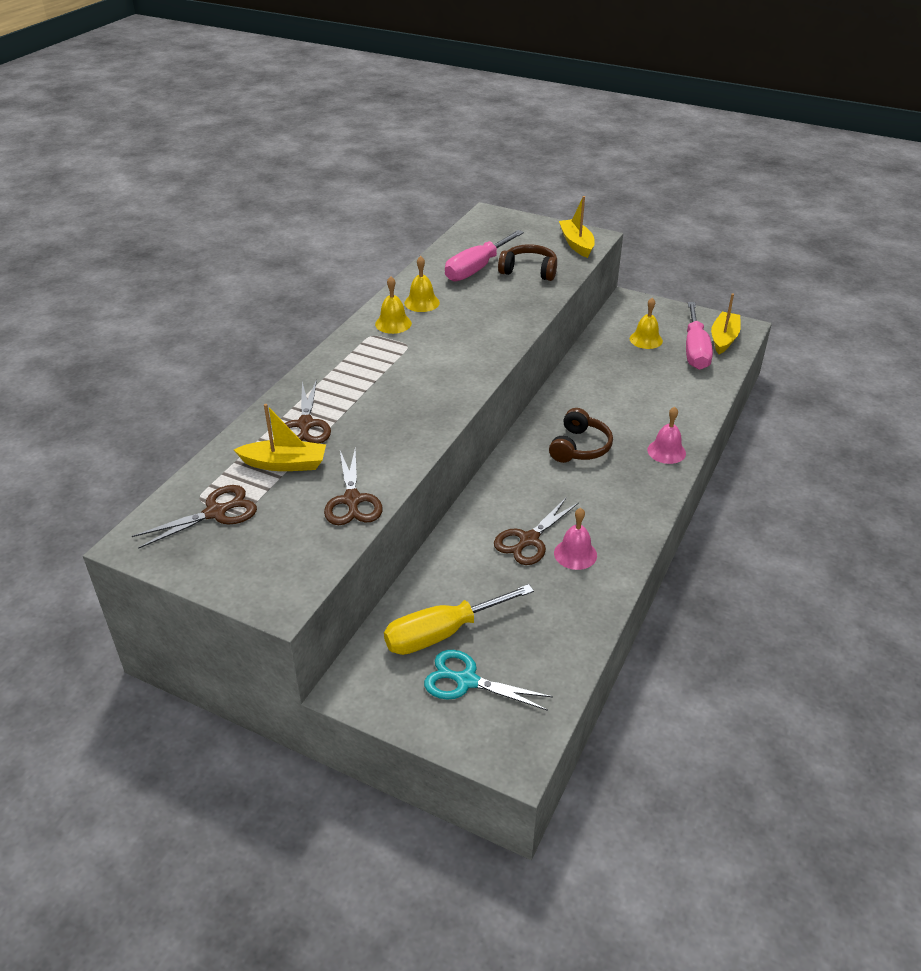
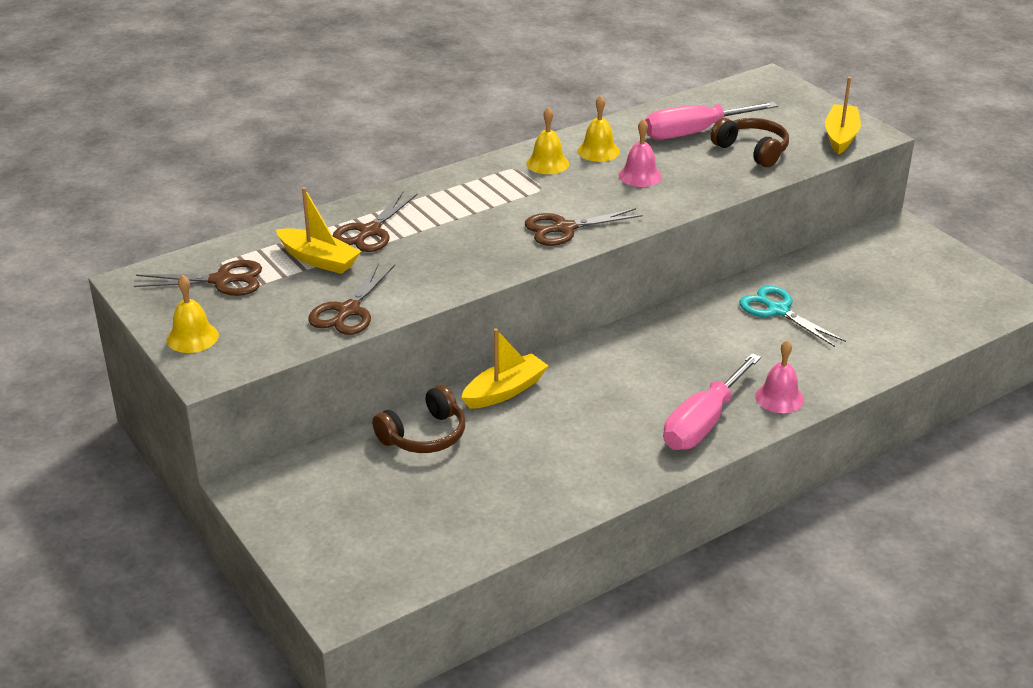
camera: 30 degrees right, 5 degrees down
(442, 633) = (374, 477): yellow screwdriver -> none
(466, 681) = (358, 525): turquoise scissors -> turquoise scissors (777, 310)
(529, 540) = (539, 428): brown scissors -> brown scissors (564, 228)
(575, 554) = (574, 458): pink bell -> pink bell (640, 176)
(579, 447) = (682, 360): brown headphones -> brown headphones (424, 435)
(646, 339) = (877, 275): yellow bell -> yellow bell (192, 337)
(695, 350) = (928, 305): pink screwdriver -> pink screwdriver (703, 423)
(723, 338) = (981, 303): yellow boat -> yellow boat (505, 391)

